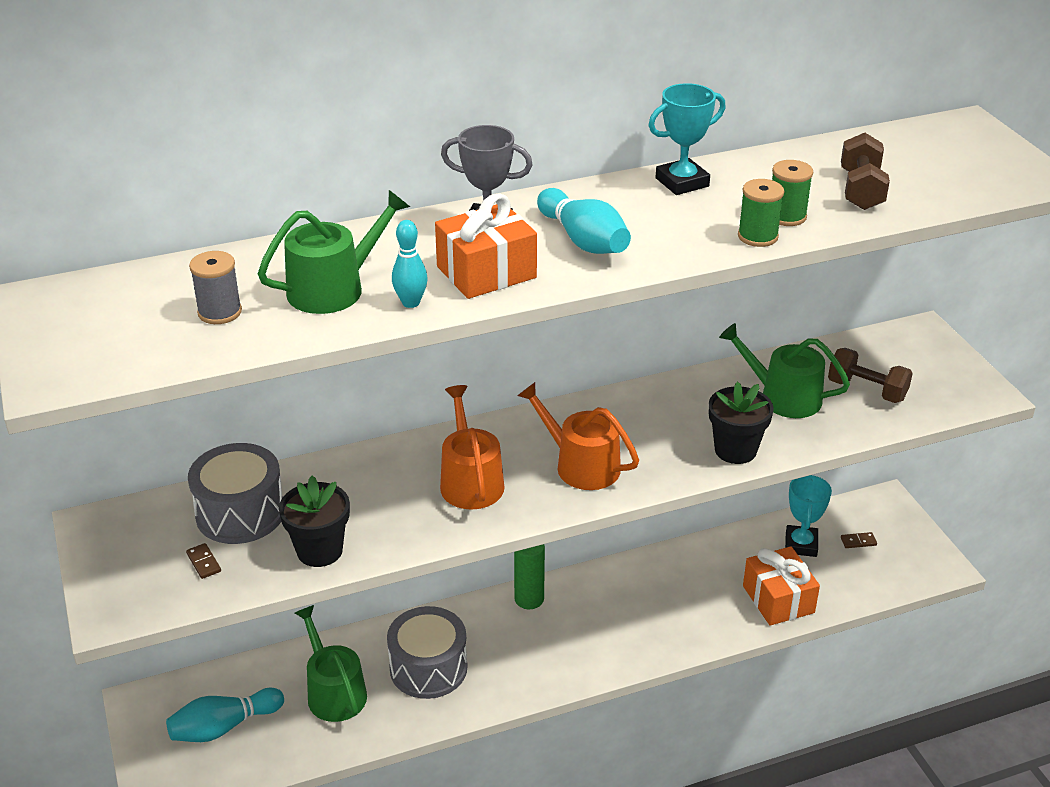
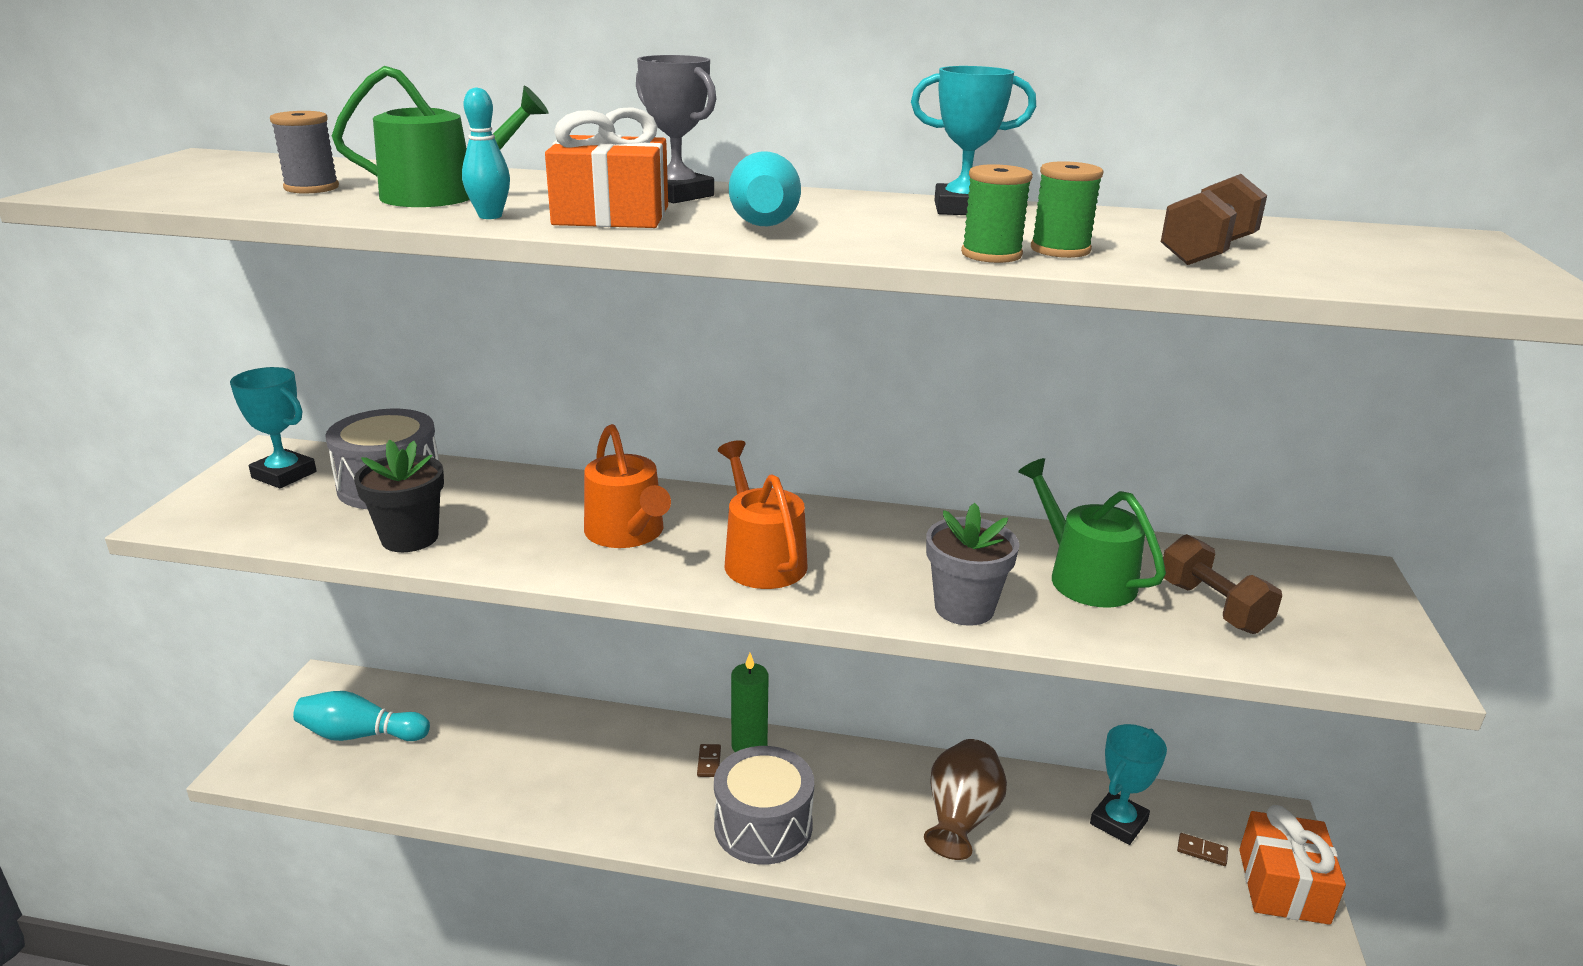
camera: 30 degrees right, 10 degrees down
(138, 539) = (284, 475): none -> turquoise trophy
(203, 562) = (304, 510): brown domino -> brown domino (709, 762)
(333, 692) = (481, 748): green watering can -> none
(428, 668) = (587, 767): grey drum -> grey drum (763, 826)
(470, 481) = (628, 533): orange watering can -> orange watering can turned 135 degrees clockwise
(707, 586) = (961, 818): none -> brown vase
(735, 450) = (964, 608): black flower pot -> grey flower pot
(778, 599) = (1040, 872): orange gift -> orange gift (1283, 886)

